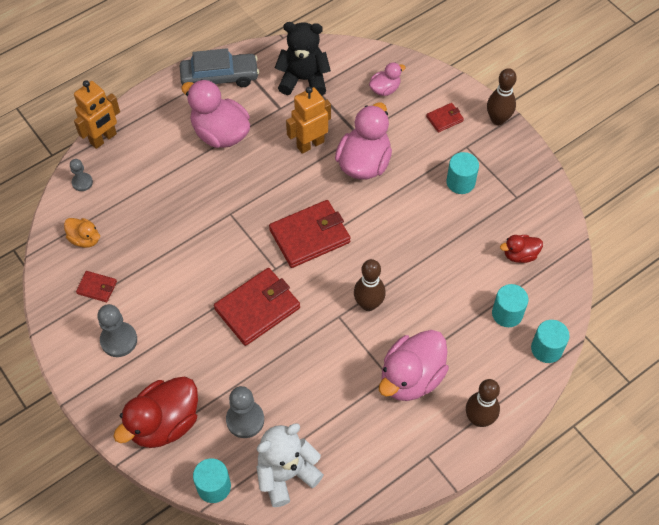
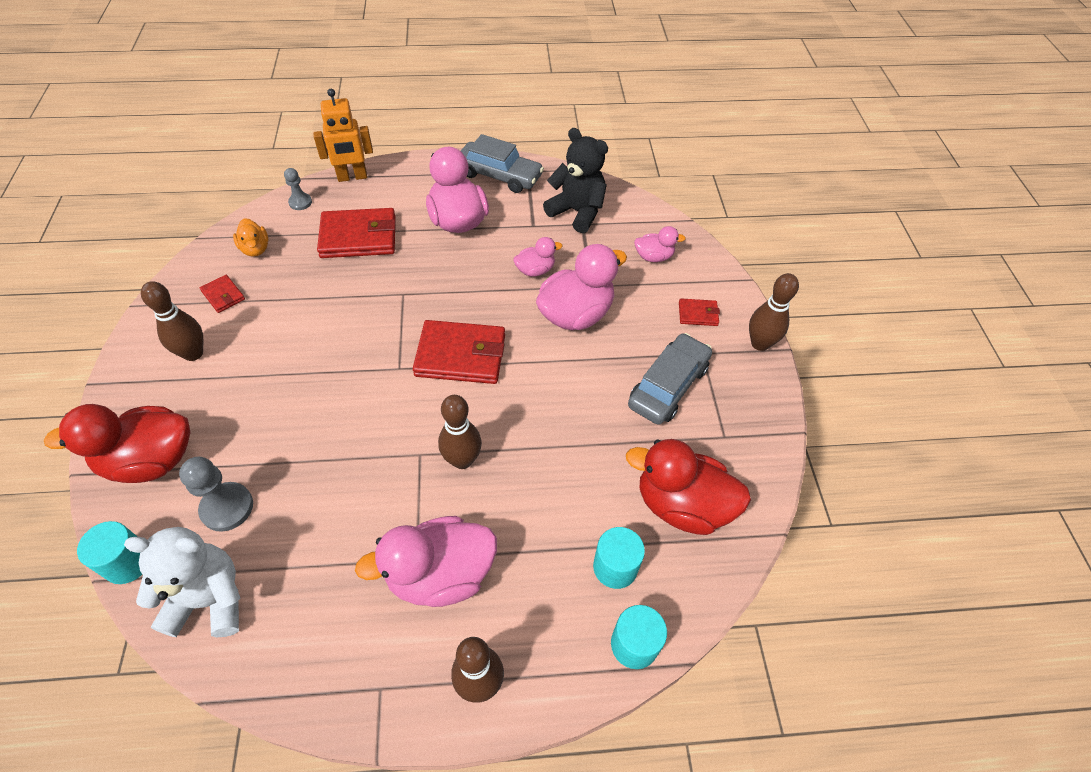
camera: 30 degrees right, 5 degrees down
(119, 340) = (193, 353): grey pawn -> brown bowling pin
(257, 308) = (346, 398): red wallet -> red wallet (358, 237)
(310, 144) = (535, 270): orange robot -> pink duck
(460, 182) = (668, 386): turquoise cylinder -> grey car
(520, 255) = (682, 505): red duck -> red duck, size x1.93

